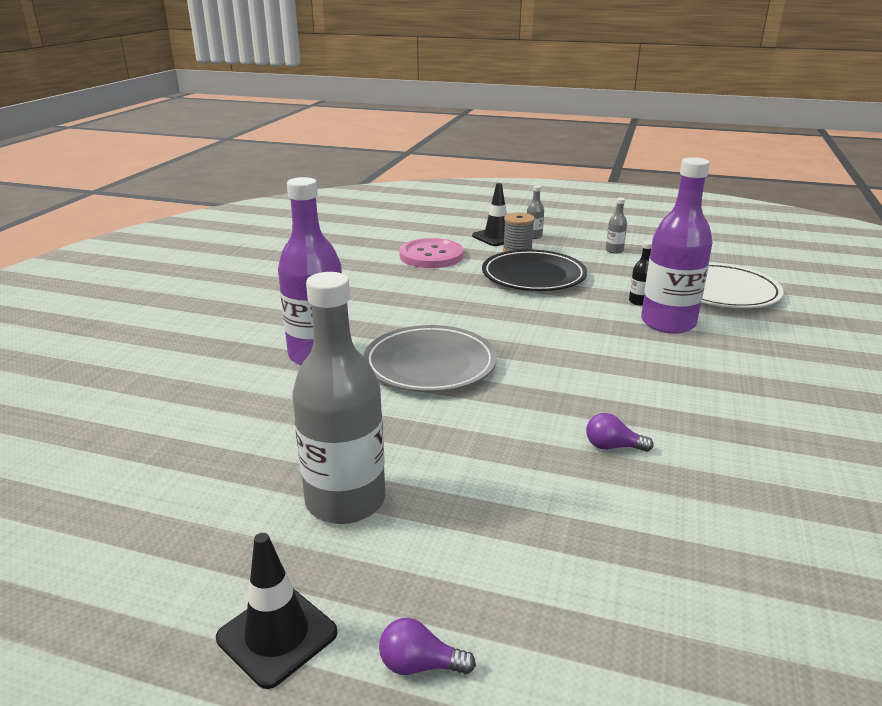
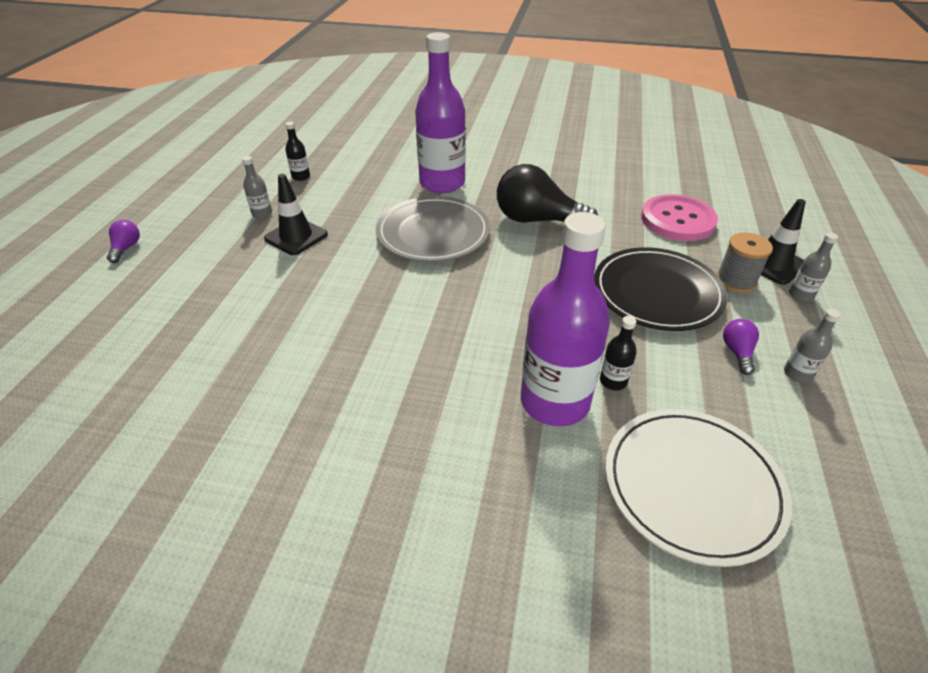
camera: 85 degrees right, 15 degrees up
(239, 470) = (301, 177): none -> black bottle
(277, 635) = (166, 207): black traffic cone -> black traffic cone (296, 237)
(345, 501) = (262, 214): grey bottle -> grey bottle, size x0.41
(417, 309) = (537, 220): none -> black light bulb
(612, 447) = (298, 331): purple light bulb -> purple light bulb (737, 352)

